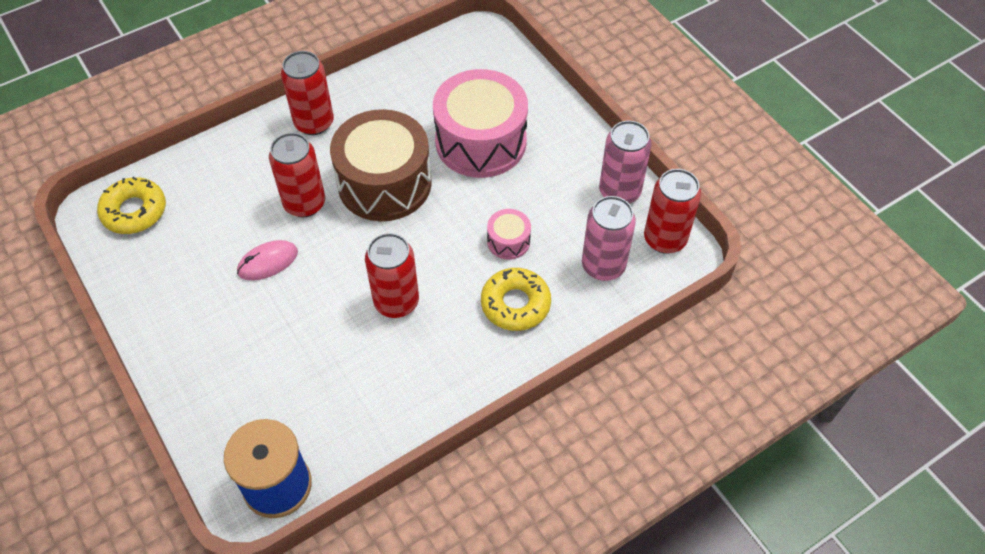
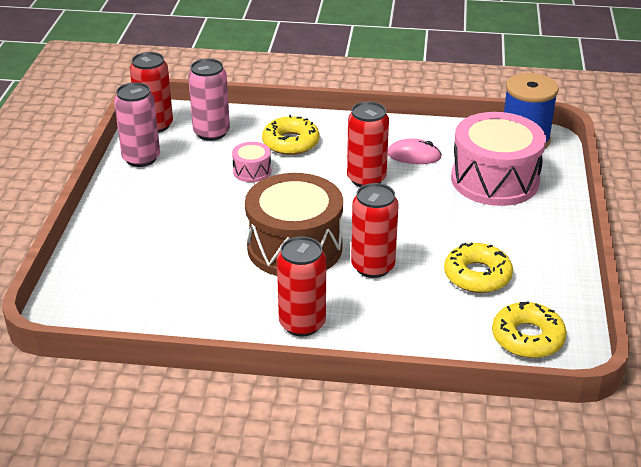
camera: 140 degrees left, 20 degrees down
(211, 248) = (477, 275): none -> yellow donut
(268, 262) = (438, 244): pink mouse -> pink mouse (413, 155)
(480, 142) = (187, 235): pink drum -> pink drum (495, 180)

